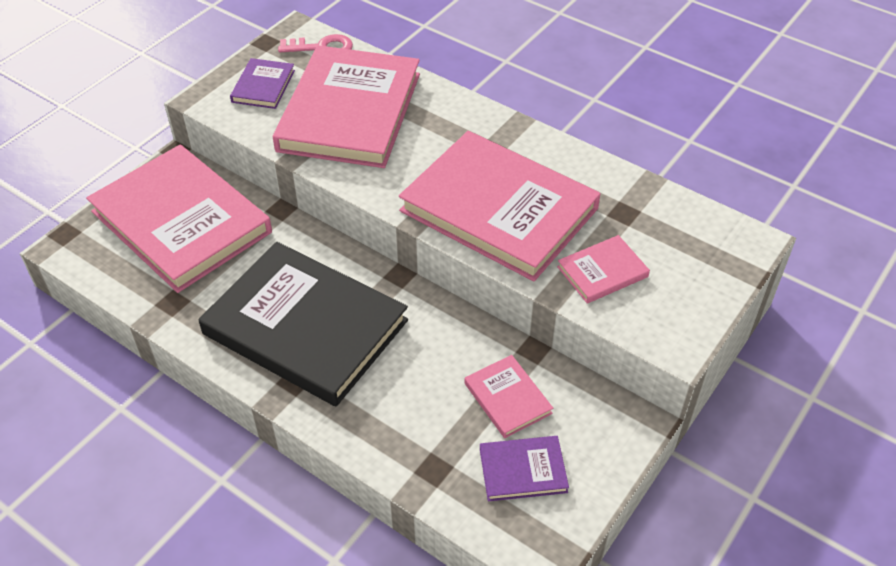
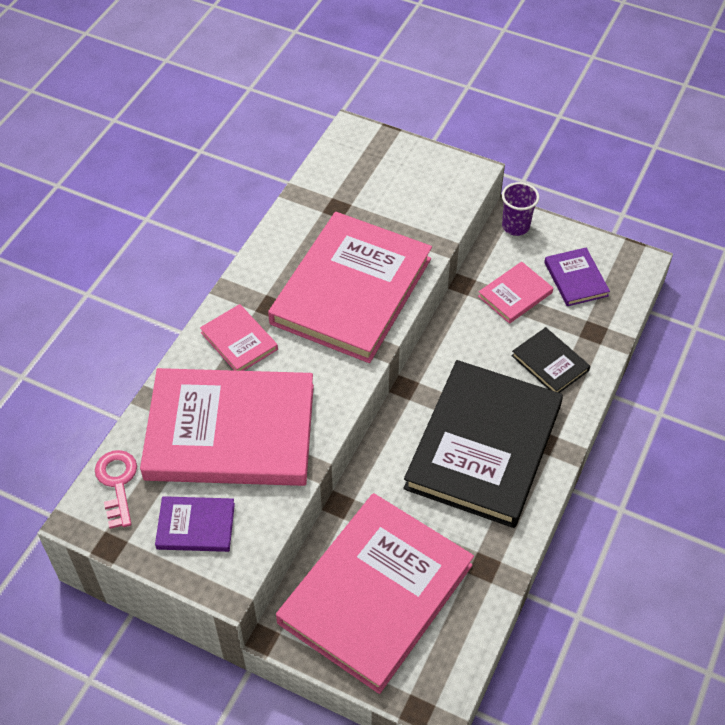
camera: 100 degrees left, 5 degrees up
(397, 411) = (550, 363): none -> black book
(602, 272) = (408, 217): pink book -> pink book (239, 341)
(622, 423) = (515, 226): none -> purple cup

